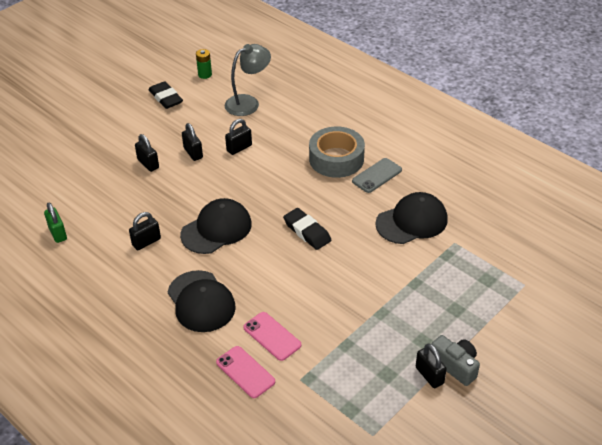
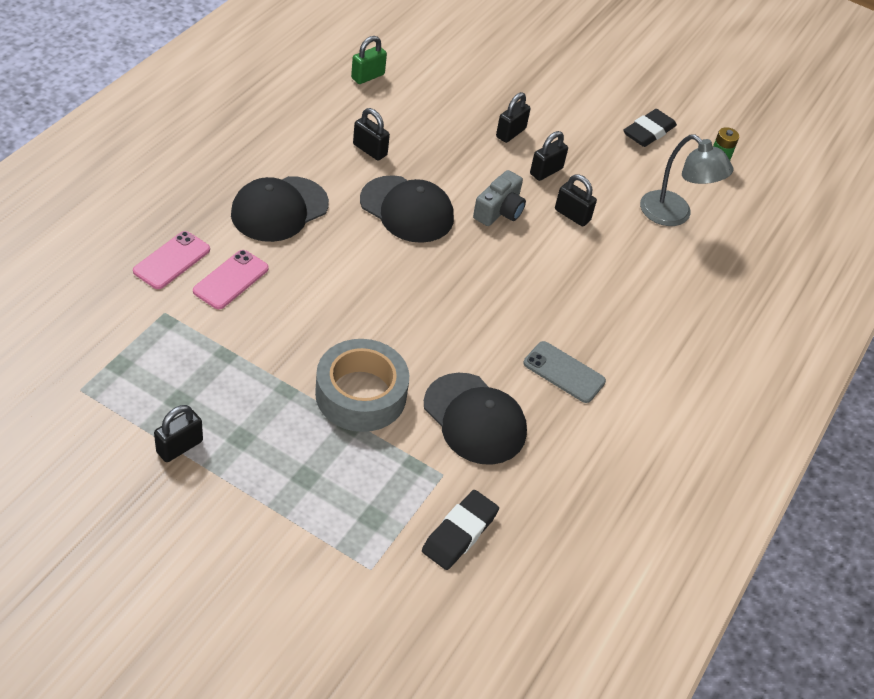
camera: 70 degrees right, 5 degrees up
(307, 232) = (424, 300): black eraser -> black eraser (459, 533)
(336, 159) = (585, 322): grey tape -> grey tape (361, 394)
(455, 365) = (199, 476): grey camera -> grey camera (499, 210)

